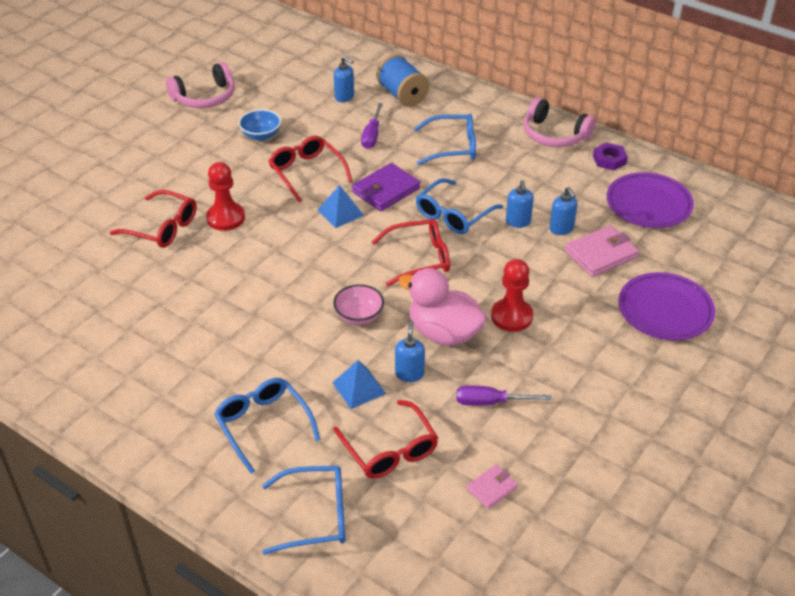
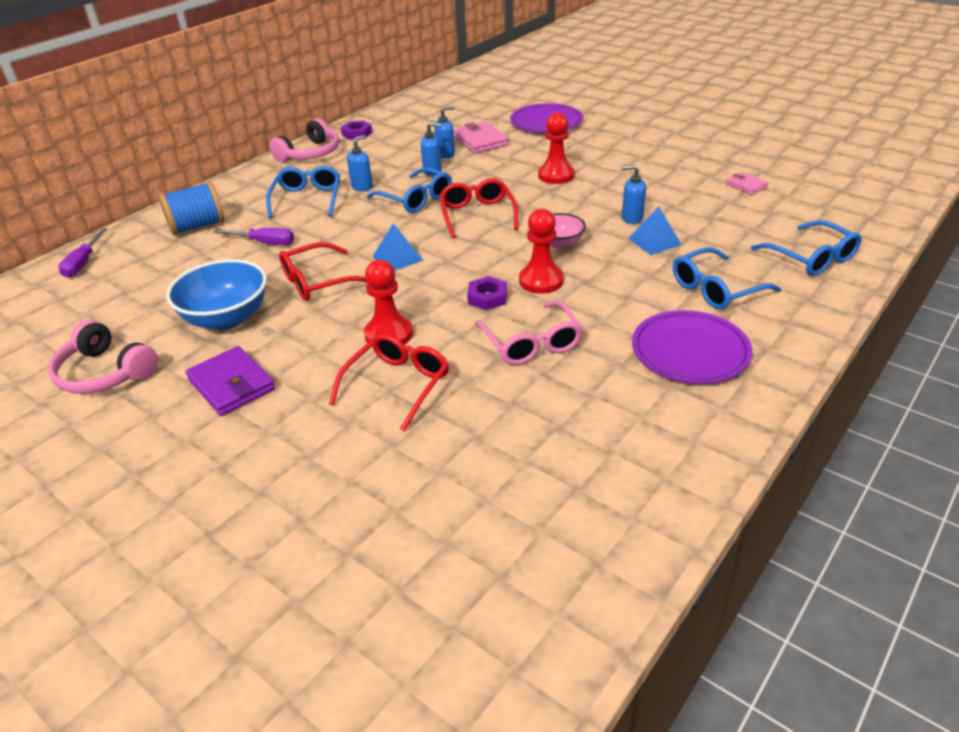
camera: 85 degrees left, 5 degrees down
(200, 296) = (531, 342): none -> pink glasses
(205, 97) = (105, 373): pink headphones -> pink headphones turned 150 degrees clockwise
(261, 135) = (227, 318): blue bowl -> blue bowl, size x1.73
(270, 269) = (487, 297): none -> purple nut
(292, 303) = (541, 281): none -> red pawn
(315, 516) = (811, 257): blue glasses -> blue glasses turned 150 degrees clockwise
(344, 97) = (178, 262): blue soap dispenser -> blue soap dispenser (362, 187)
(386, 190) = (367, 233): purple wallet -> purple wallet (231, 385)
(389, 449) = (722, 226): red glasses -> none
(444, 333) = (579, 203): pink duck -> none
(490, 402) = (657, 185): purple screwdriver -> purple screwdriver (83, 263)
(648, 204) = (421, 122): purple plate -> purple plate (690, 352)

